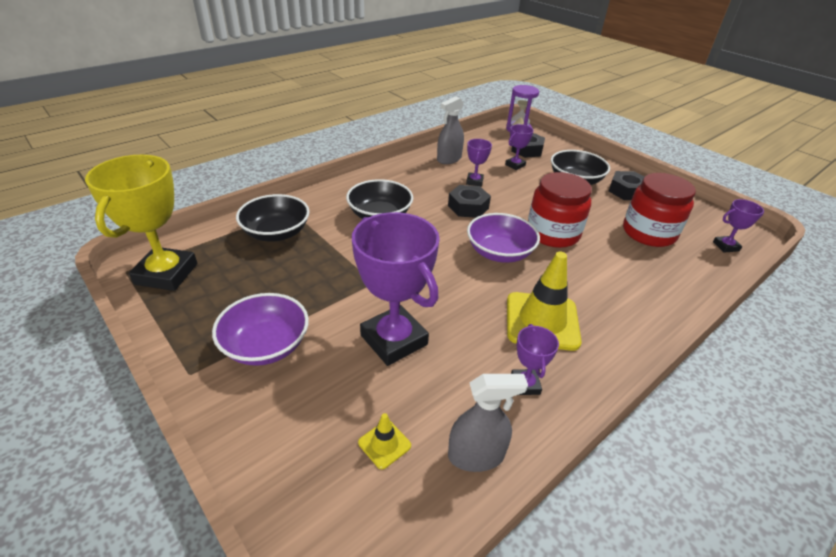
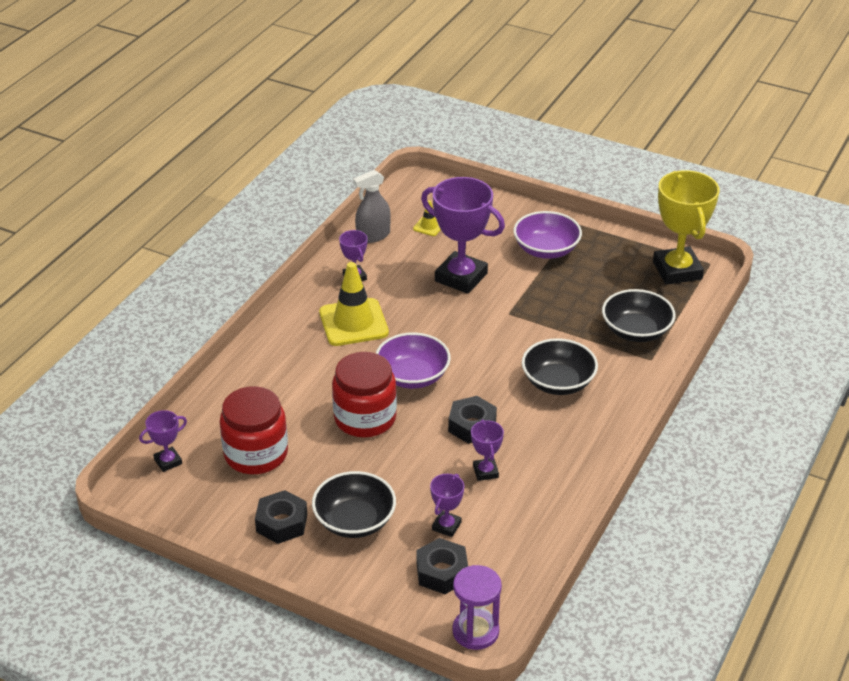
camera: 160 degrees right, 0 degrees up
(449, 159) = (542, 506): grey spray bottle -> none

